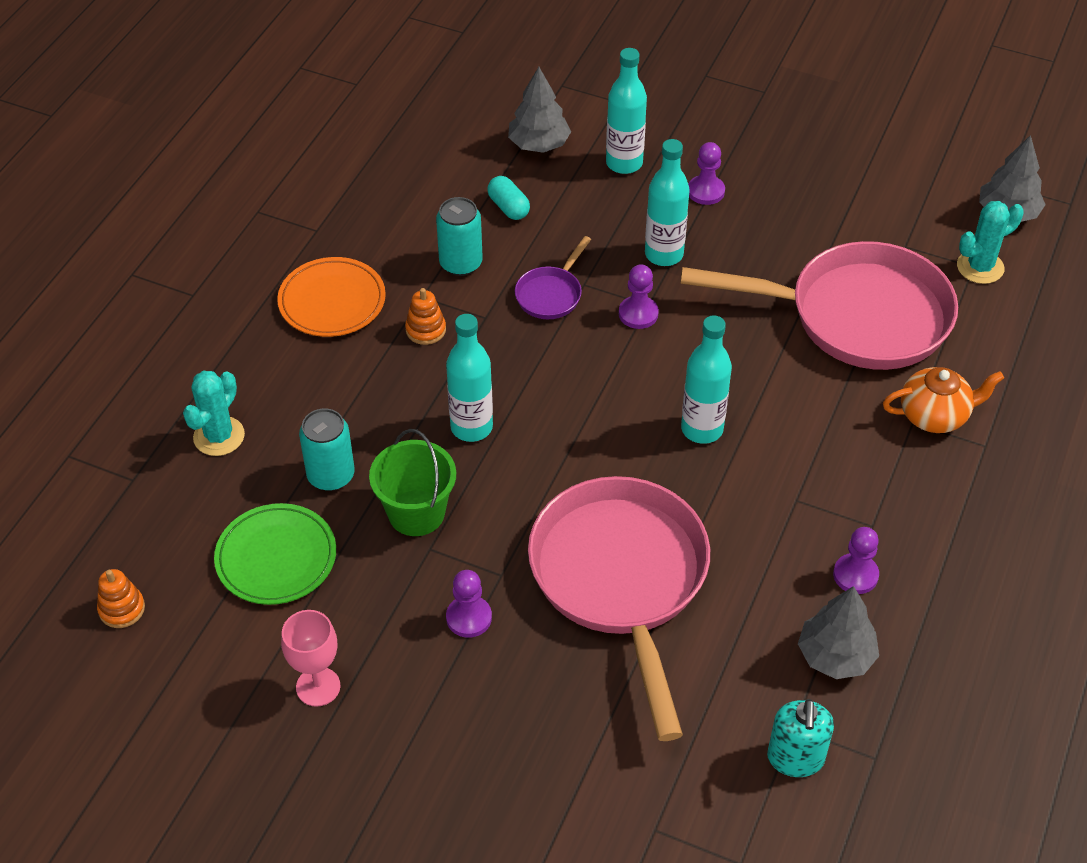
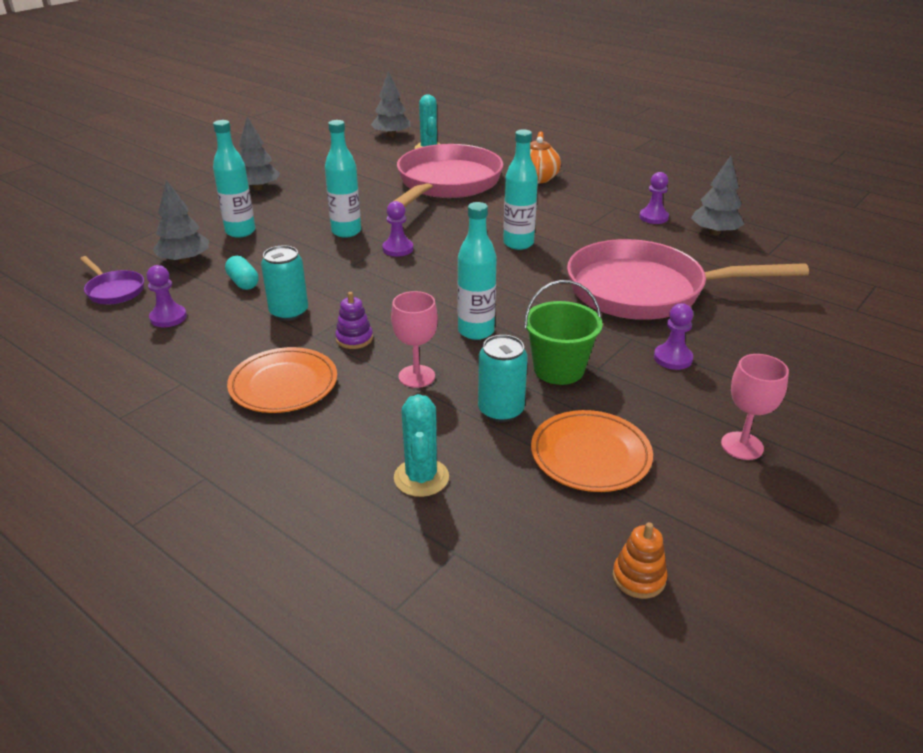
camera: 75 degrees left, 15 degrees down
(219, 436) = (421, 477): turquoise cactus -> turquoise cactus turned 45 degrees clockwise
(276, 558) = (590, 455): green plate -> orange plate
(371, 396) = (416, 376): none -> pink goblet
(425, 330) = (354, 339): orange stacking toy -> purple stacking toy
(508, 207) = (243, 282): turquoise capsule -> turquoise capsule turned 75 degrees clockwise
(551, 294) = (354, 278): purple pan -> purple pan (114, 290)
(706, 191) = (297, 209): purple pawn -> purple pawn (168, 317)
(749, 136) = (258, 188): none -> grey tree
(795, 758) = (793, 256): turquoise soap dispenser -> none

